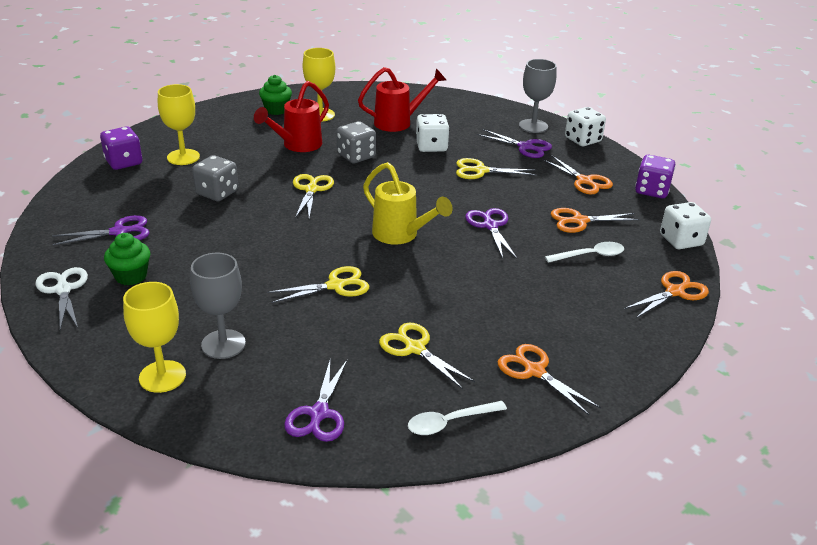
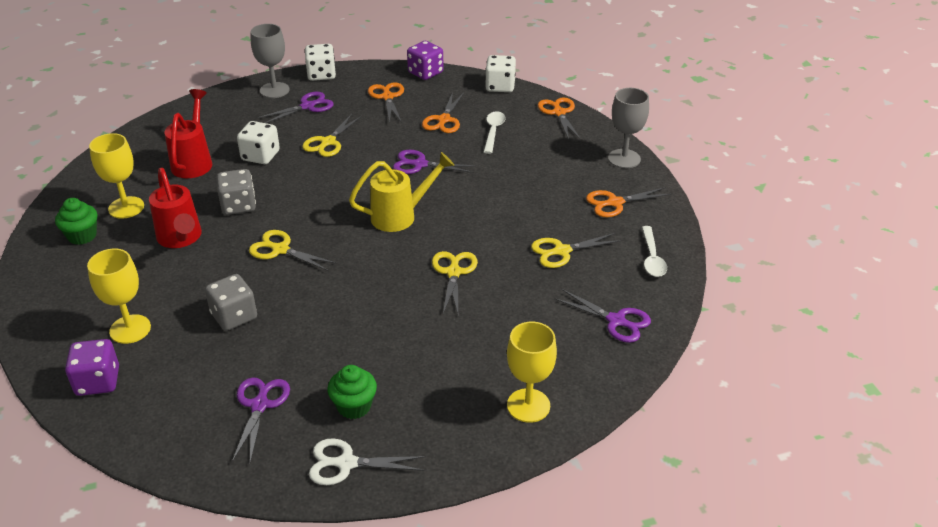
camera: 65 degrees left, 5 degrees up
(223, 344) = (501, 358): grey goblet -> grey goblet (624, 159)
(584, 181) = (387, 97): orange scissors -> orange scissors turned 90 degrees counterclockwise

